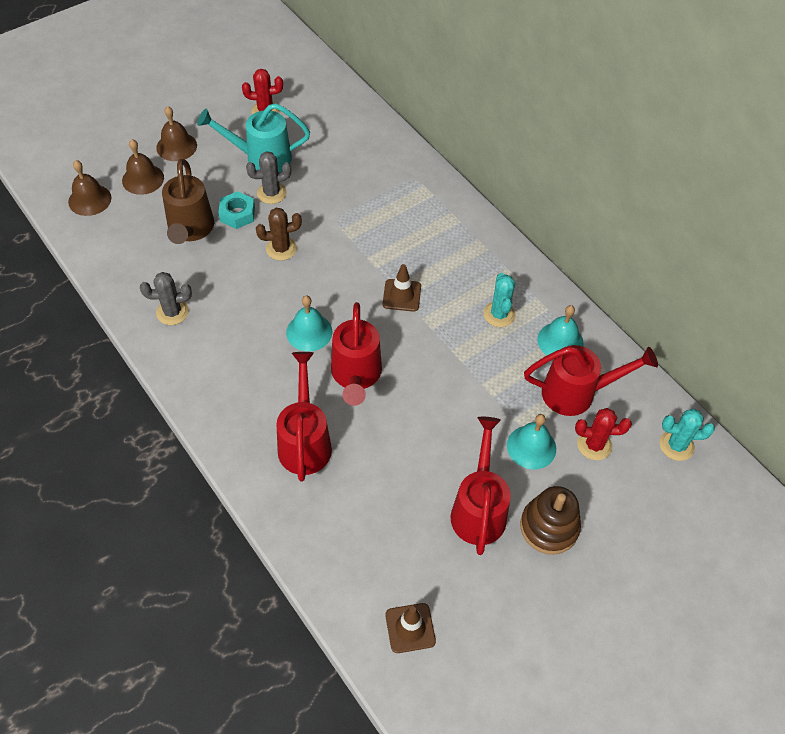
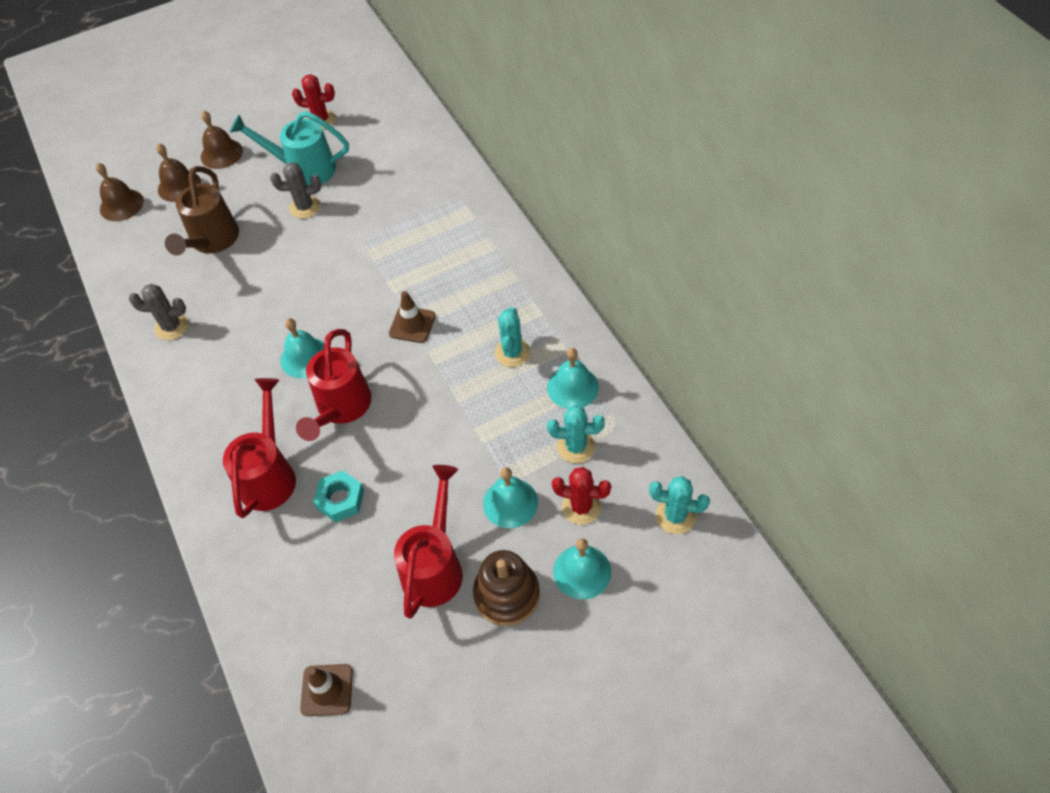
camera: 15 degrees right, 0 degrees up
(237, 214) = (264, 227): turquoise nut -> turquoise nut (340, 499)
(281, 249) = (299, 266): brown cactus -> none
(576, 393) = (576, 447): red watering can -> turquoise cactus
(609, 500) = (582, 571): none -> turquoise bell

